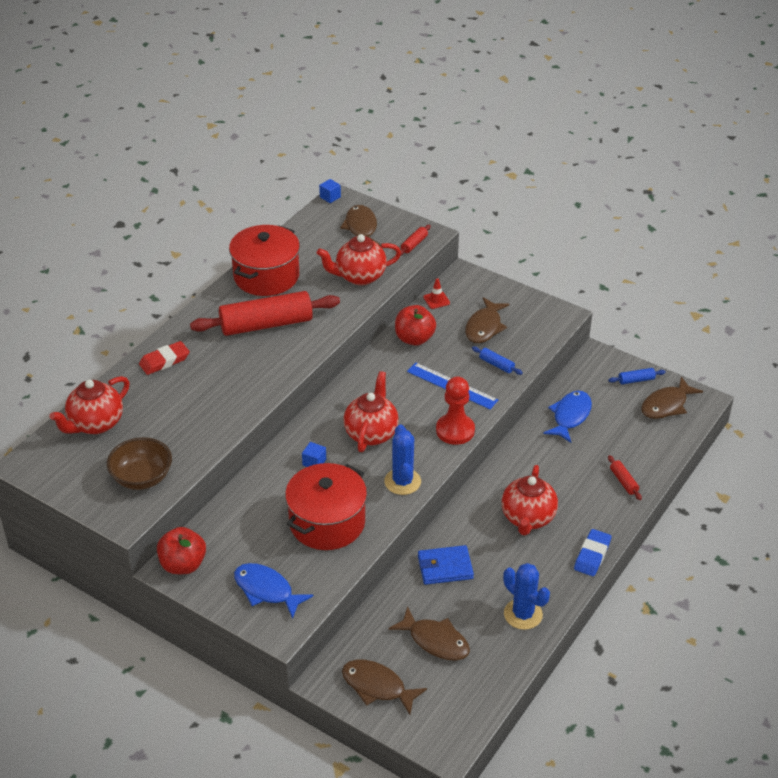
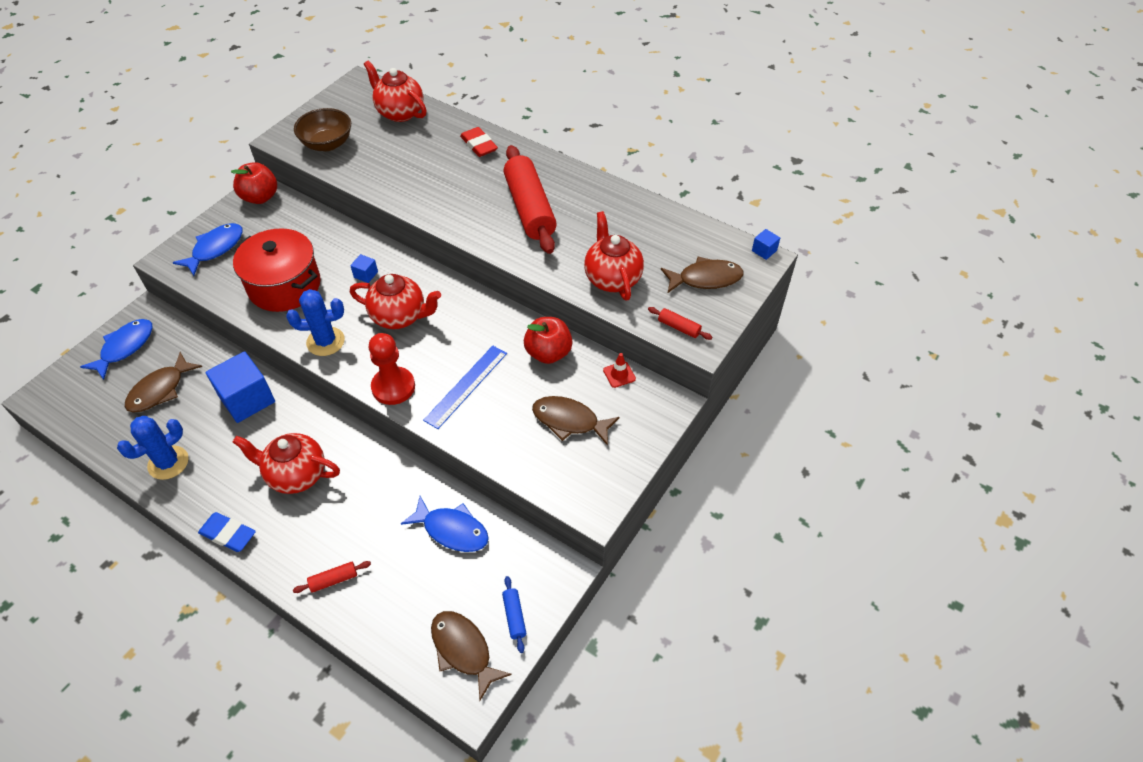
camera: 90 degrees right, 10 degrees up
(266, 276) = (609, 205): red pot -> none
(377, 687) = (125, 347): brown fish -> blue fish
(445, 567) = (247, 399): blue wallet -> blue cube
(496, 365) = (500, 430): blue rolling pin -> none

